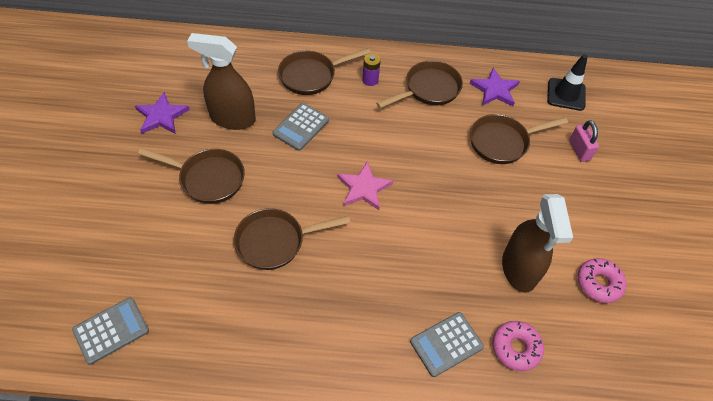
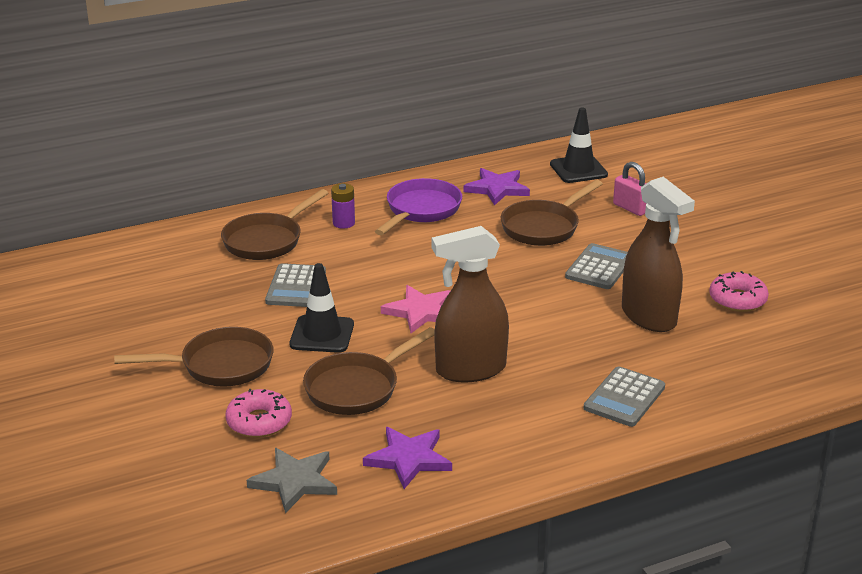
camera: 25 degrees left, 25 degrees down
(111, 330) = (224, 529): grey calculator -> grey calculator (599, 267)
(161, 116) = (102, 333): purple star -> purple star (408, 459)
(180, 310) = (295, 481): none -> grey star
(232, 118) = (200, 306): brown spray bottle -> brown spray bottle (470, 370)
(287, 180) = (322, 334): none -> black traffic cone
(428, 89) = (421, 210): brown pan -> purple pan
(516, 348) = (697, 375): pink donut -> pink donut (259, 422)

